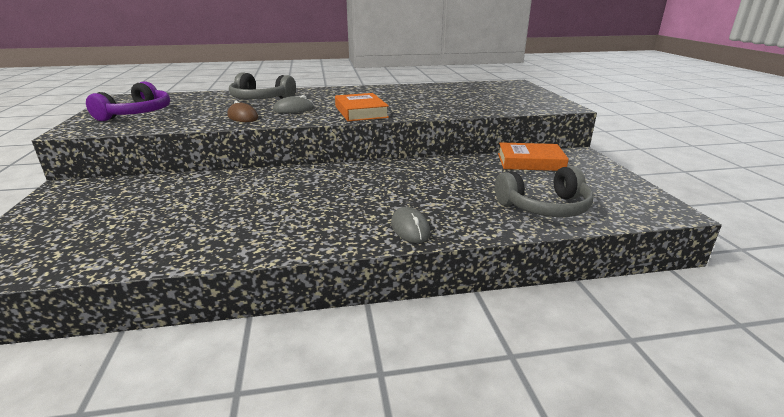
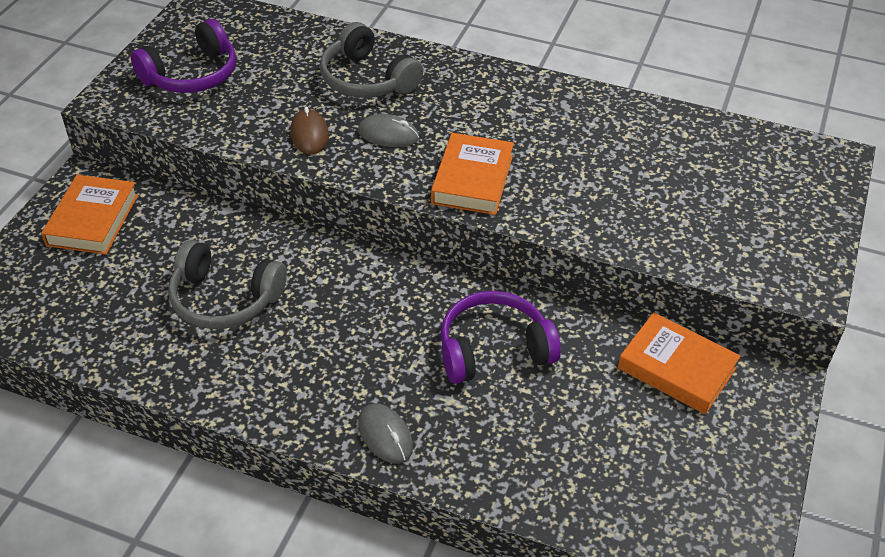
camera: 30 degrees right, 20 degrees up
(83, 201) = (93, 220): none -> orange book
(410, 228) = (385, 435): grey mouse -> grey mouse turned 45 degrees counterclockwise
(431, 180) = (493, 349): none -> purple headphones
(545, 207) = (582, 476): grey headphones -> grey headphones (224, 299)

